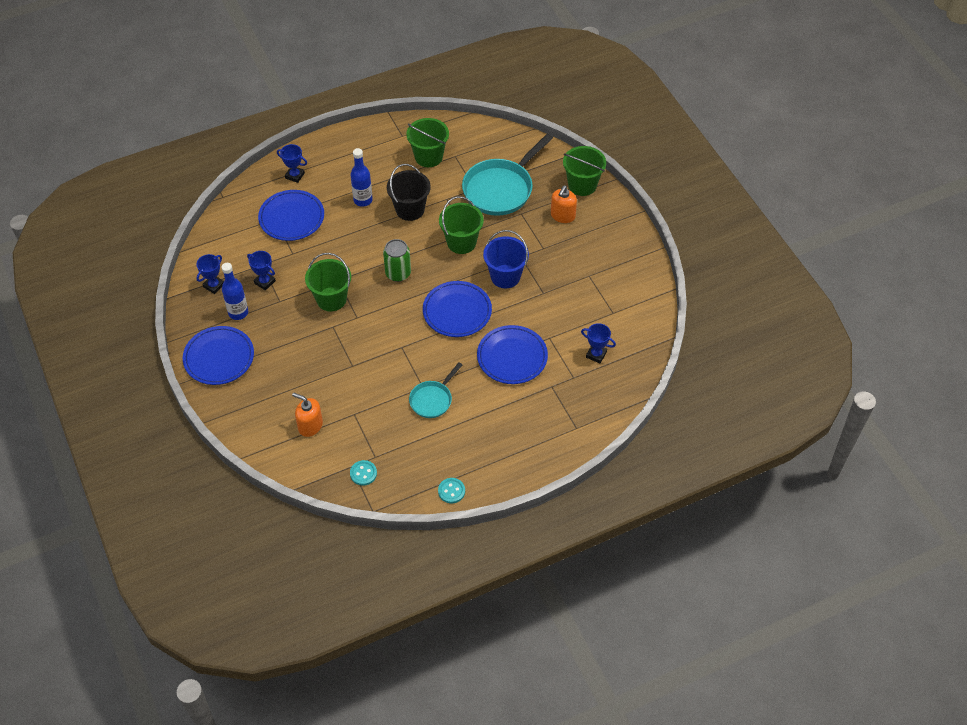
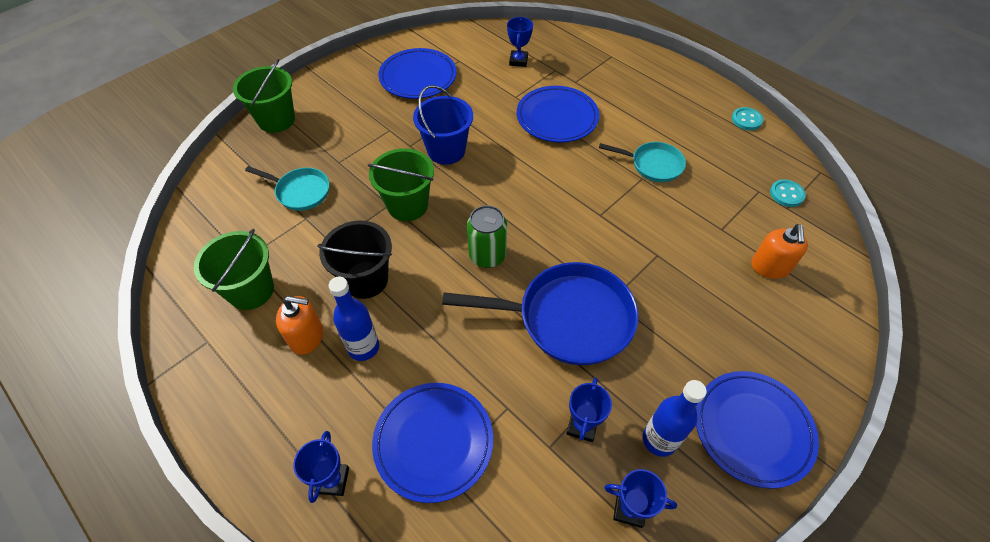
camera: 110 degrees left, 0 degrees up
(331, 299) = (568, 318): green bucket -> blue pan
(457, 311) = (519, 179): blue plate -> blue plate (418, 77)
(501, 189) = (300, 191): turquoise pan -> turquoise pan, size x0.55
(562, 215) = (332, 125): orange soap dispenser -> orange soap dispenser (307, 337)

